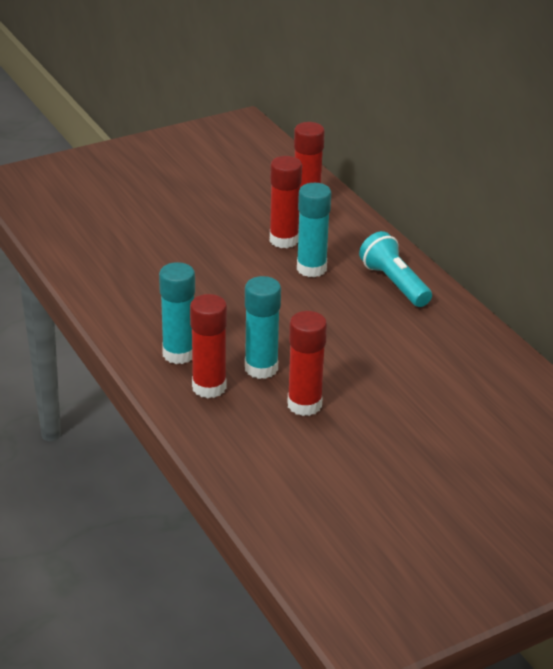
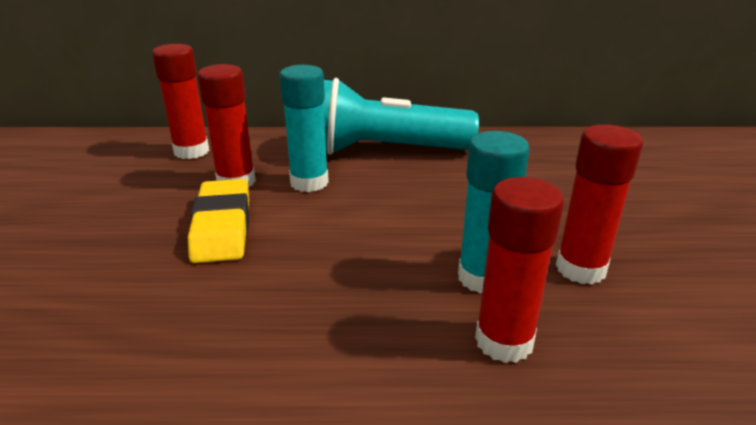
camera: 60 degrees left, 5 degrees down
(179, 354) = (398, 344): turquoise glue stick -> none
(228, 258) = (222, 227): none -> yellow eraser
(394, 283) = (384, 150): turquoise flashlight -> turquoise flashlight, size x1.60

